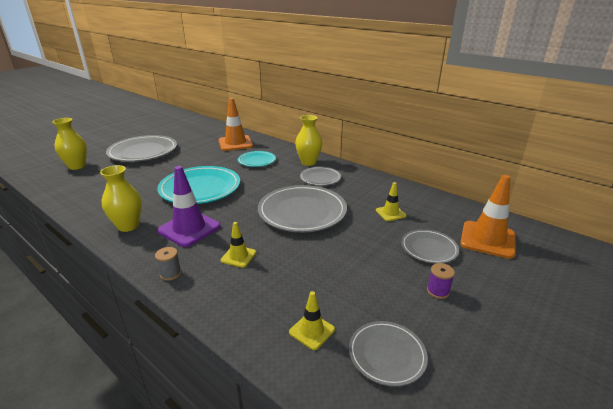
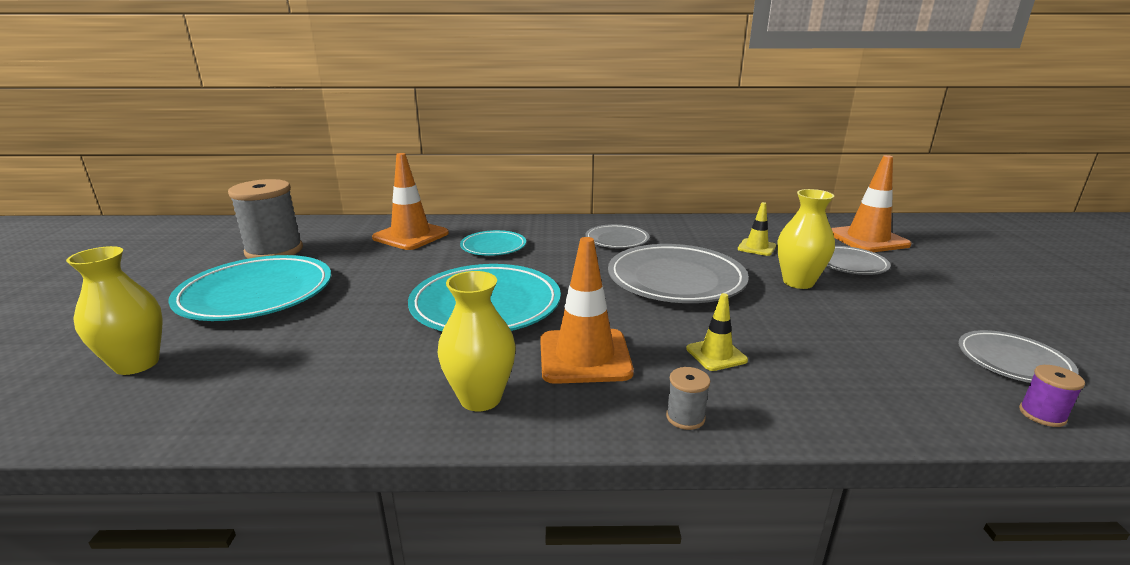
camera: 40 degrees left, 5 degrees down
(143, 152) = (256, 294): grey plate -> turquoise plate
(178, 134) = (274, 251): none -> grey spool
(189, 228) = (584, 356): purple traffic cone -> orange traffic cone
(308, 162) = (565, 228): yellow vase -> yellow vase (798, 282)
(312, 331) = (934, 380): yellow traffic cone -> none
(438, 291) = (928, 294): purple spool -> purple spool (1042, 415)

